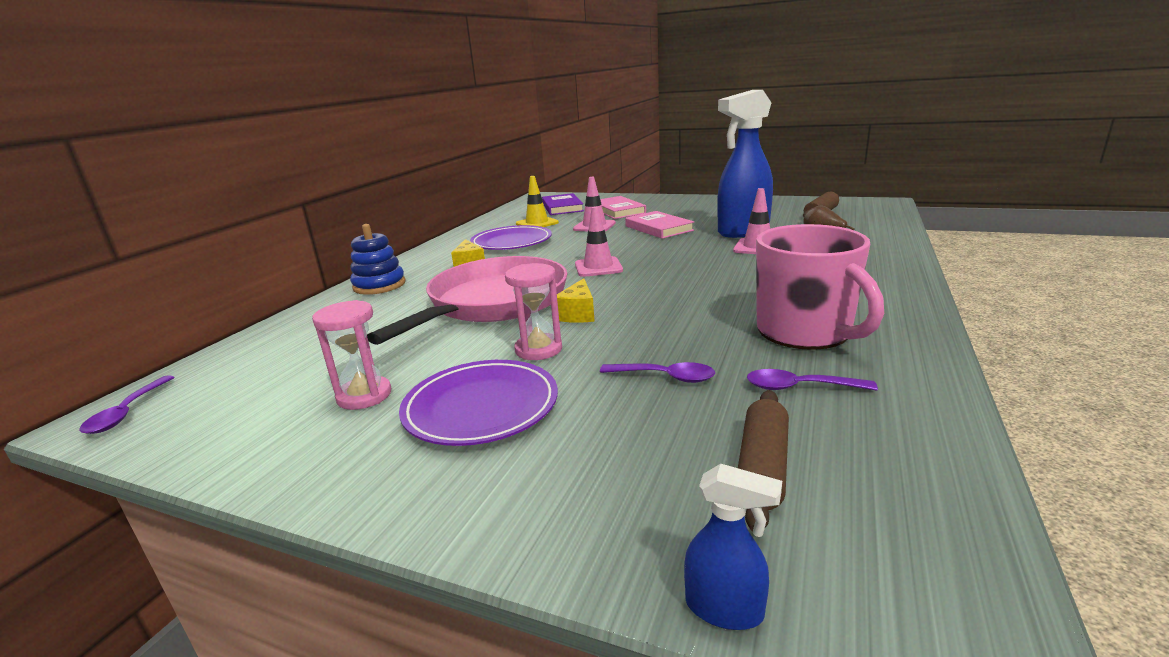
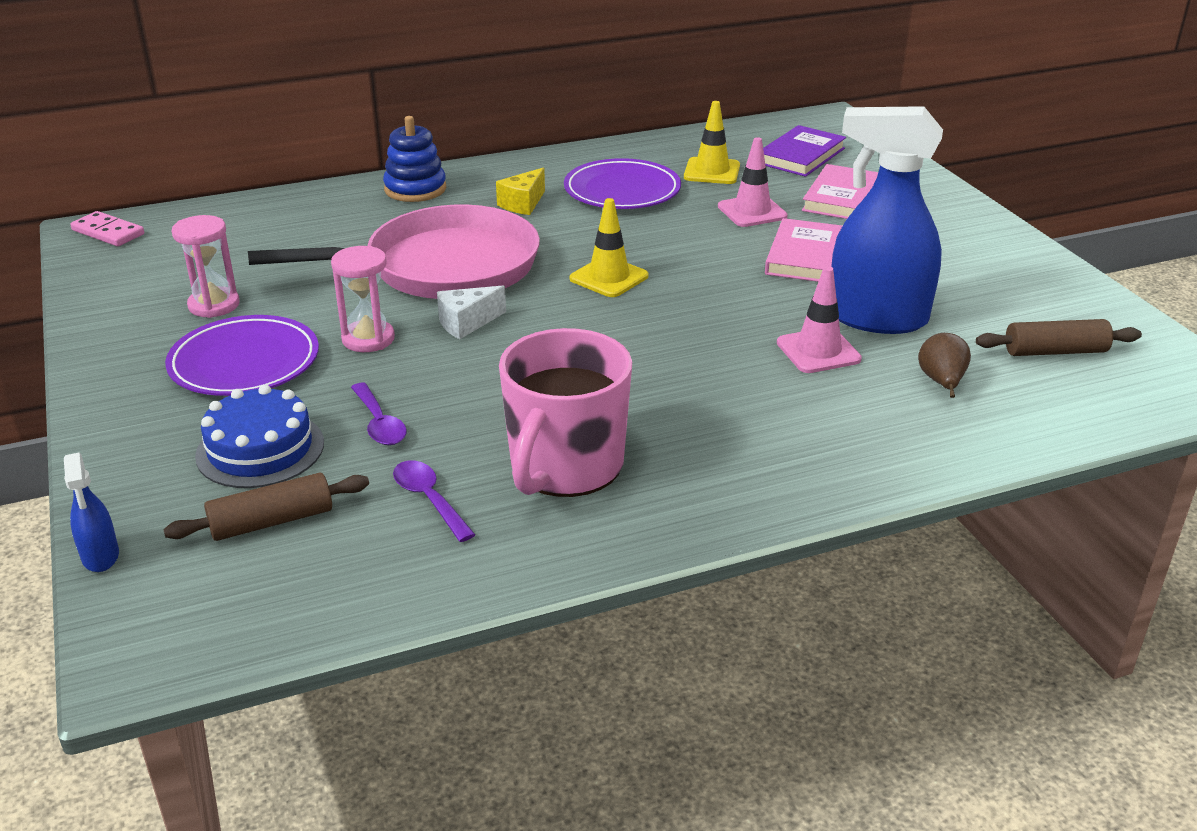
camera: 45 degrees right, 10 degrees up
(127, 412) = (108, 232): purple spoon -> pink domino
(578, 314) = (466, 323): yellow cheese -> white cheese
(598, 267) = (609, 277): pink traffic cone -> yellow traffic cone
(632, 439) = (260, 449): none -> blue cake

